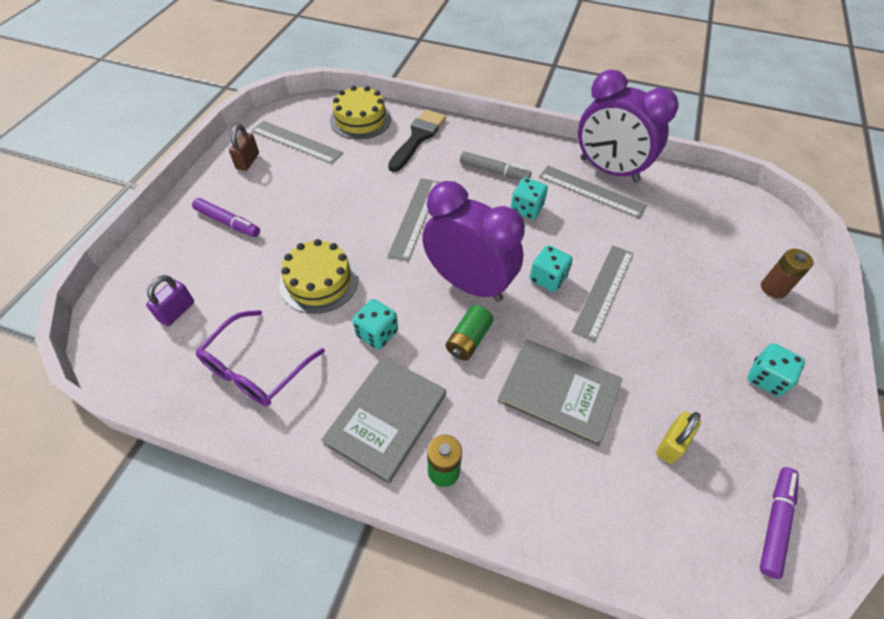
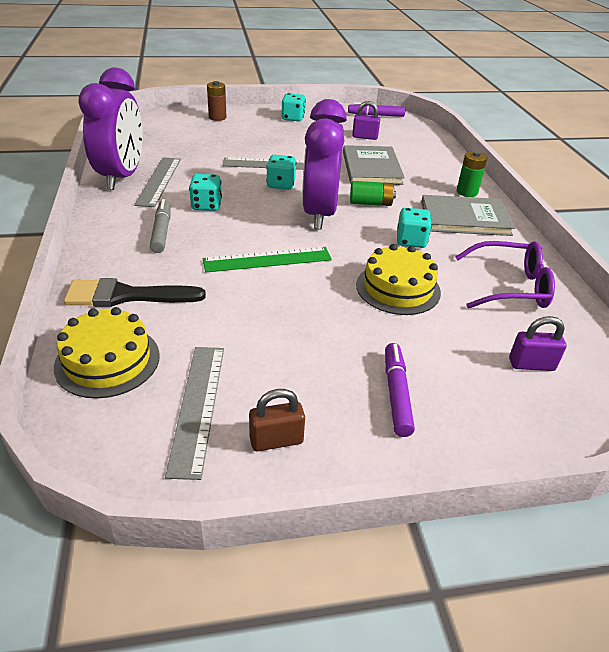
camera: 120 degrees left, 15 degrees down
(415, 217) = (267, 259): grey ruler -> green ruler
(671, 444) = (365, 137): yellow padlock -> purple padlock

